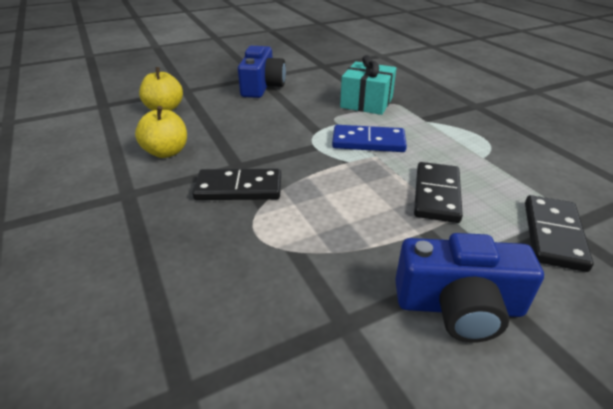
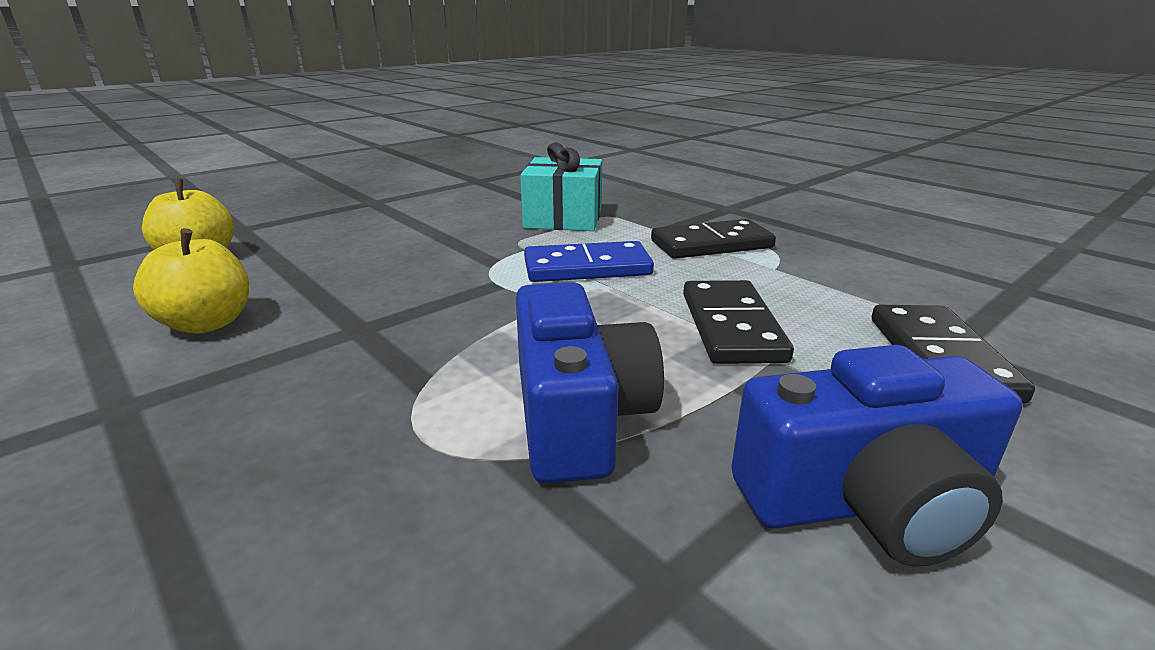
camera: 15 degrees left, 10 degrees down
(239, 188) = (370, 364): black domino -> black domino (711, 244)
(262, 86) = (381, 212): blue camera -> blue camera (578, 415)

